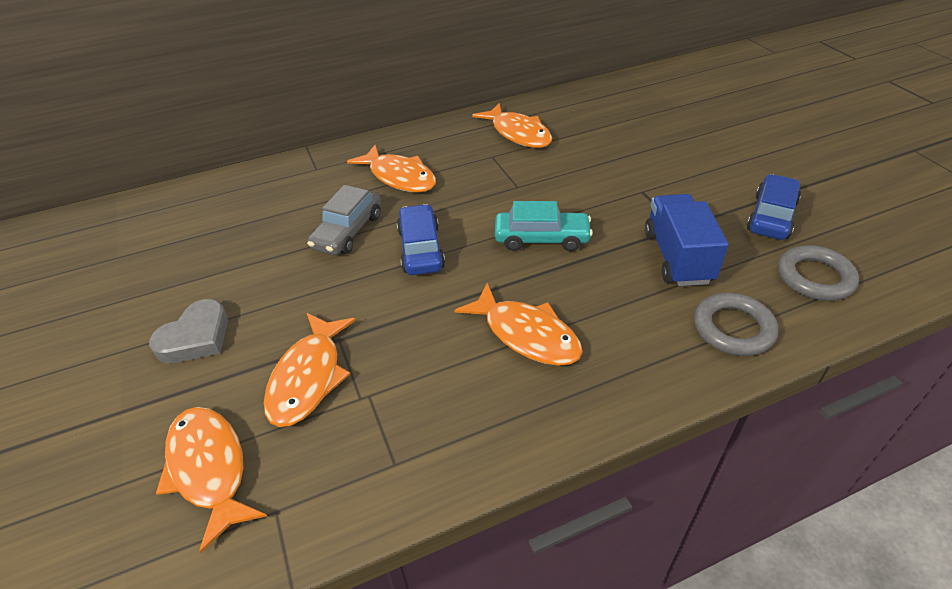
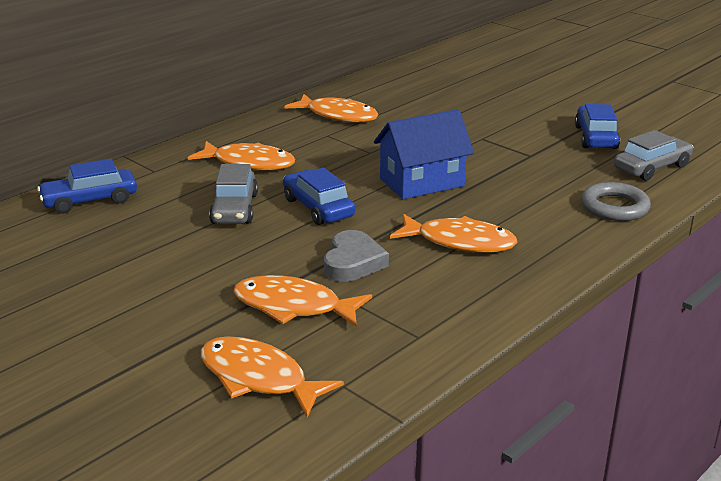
camera: 25 degrees left, 15 degrees down
(196, 337) = (153, 306): grey heart -> grey heart (353, 262)
(242, 192) = (90, 200): none -> blue car
(308, 378) = (293, 306): orange fish -> orange fish turned 120 degrees clockwise
(541, 239) = (422, 182): turquoise car -> blue house
(677, 257) = (542, 174): blue truck -> none
(814, 277) = (652, 167): grey ring -> grey car

